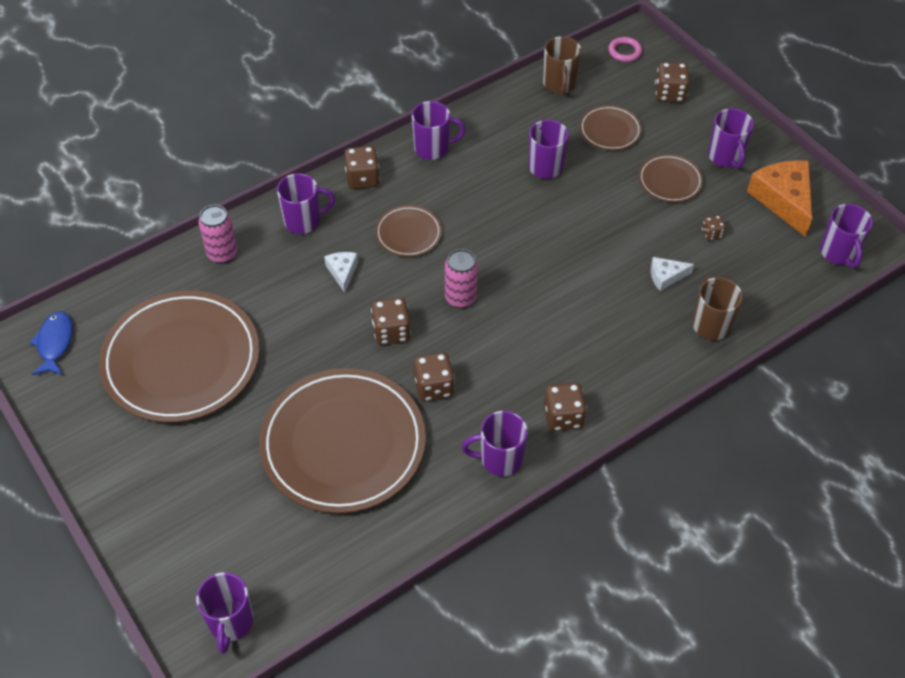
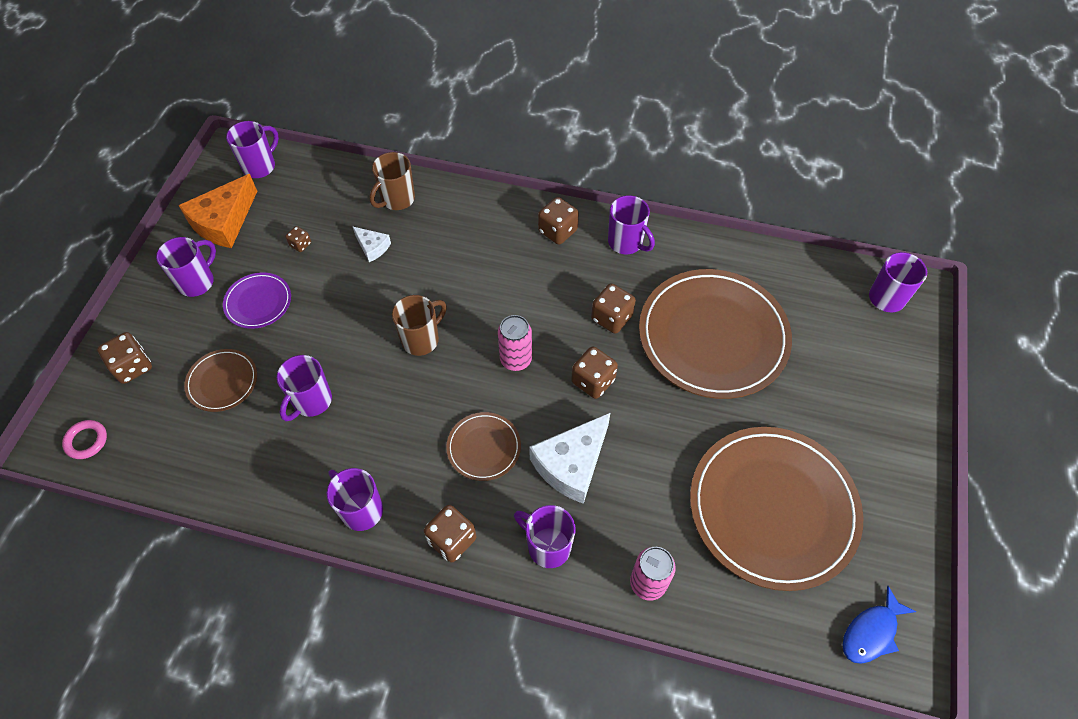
camera: 130 degrees left, 5 degrees up
(342, 272) = (572, 464): white cheese -> white cheese, size x1.96
(559, 84) = (181, 465): brown mug -> brown mug (421, 339)
(670, 181) = (258, 302): brown plate -> purple plate

